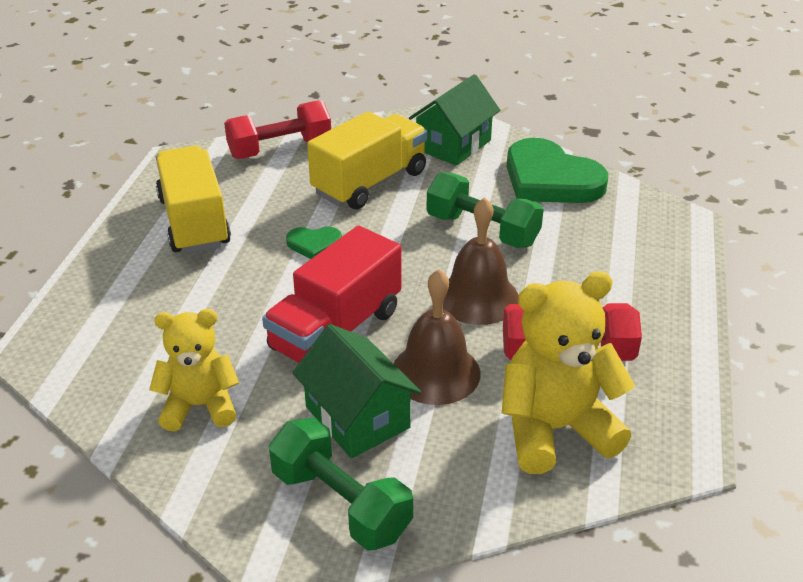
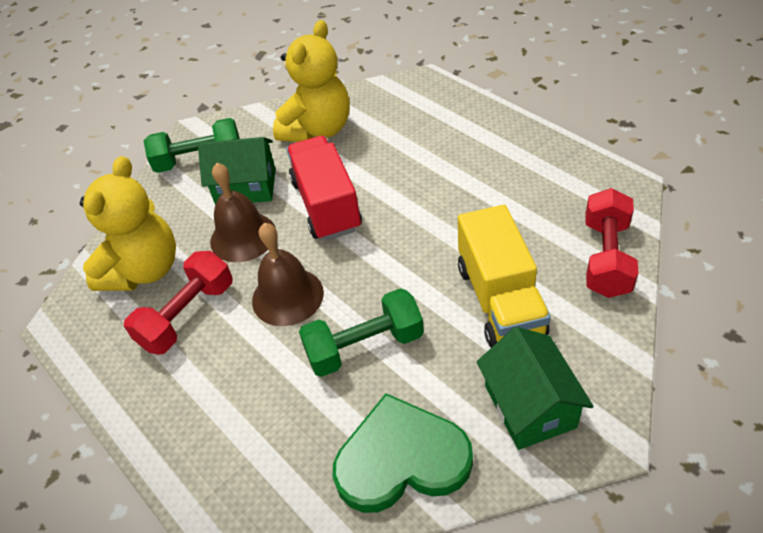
camera: 130 degrees right, 10 degrees up
(194, 222) = (515, 172): yellow truck -> none
(200, 406) = (318, 130): yellow teddy bear -> yellow teddy bear, size x1.52
(314, 244) = (433, 228): green heart -> none

